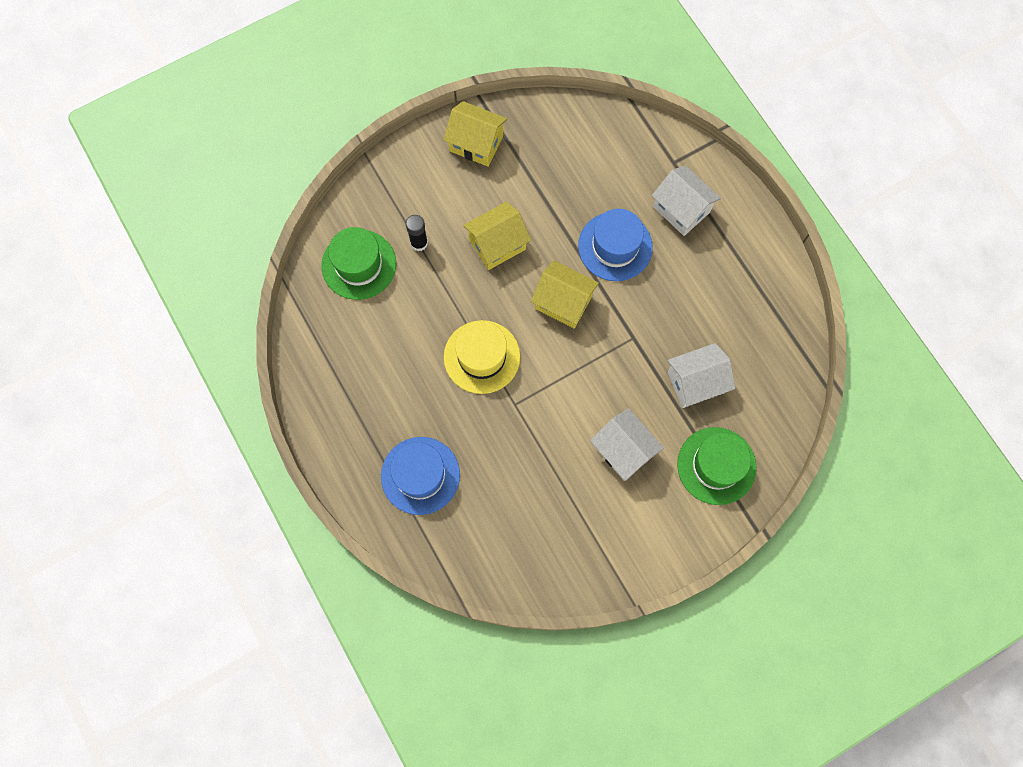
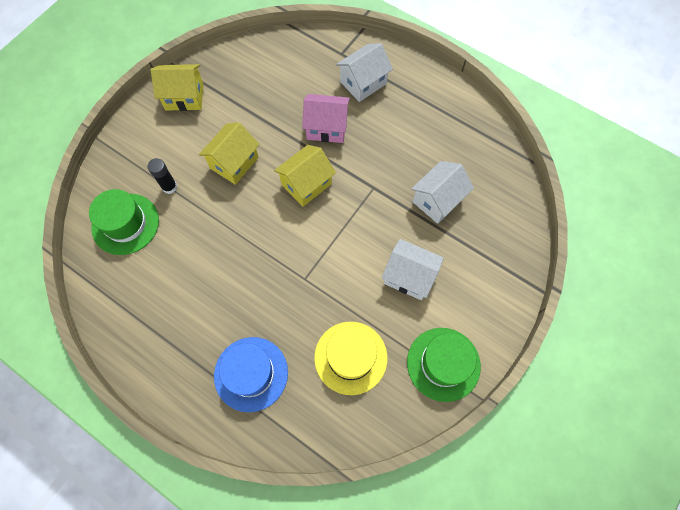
camera: 25 degrees left, 5 degrees down
(482, 357) = (260, 253): yellow hat -> yellow hat (350, 357)
(563, 302) = (306, 184): yellow house -> yellow house turned 45 degrees counterclockwise
(615, 246) = (326, 127): blue hat -> pink house
(681, 209) = (363, 83): white house -> white house turned 60 degrees counterclockwise
(716, 466) = (486, 256): green hat -> green hat (443, 364)

